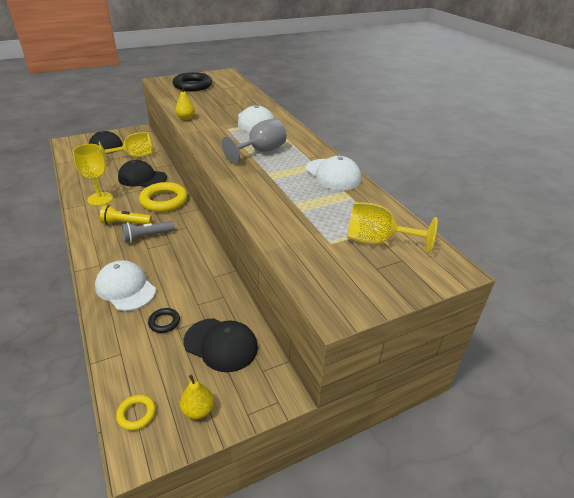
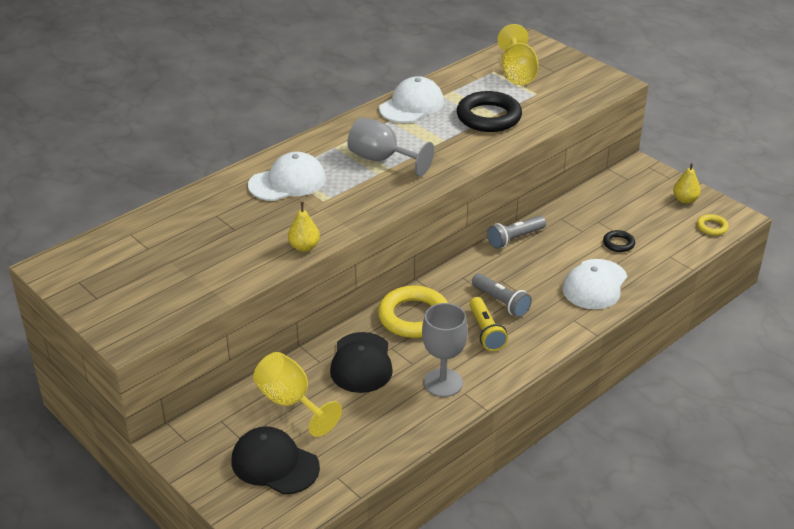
camera: 105 degrees left, 0 degrees up
(100, 199) = (443, 383): yellow goblet -> grey goblet
(192, 85) = (144, 285): black ring -> black ring (488, 117)
(212, 262) = (515, 238): none -> grey flashlight
(221, 344) = (618, 205): black cap -> none

